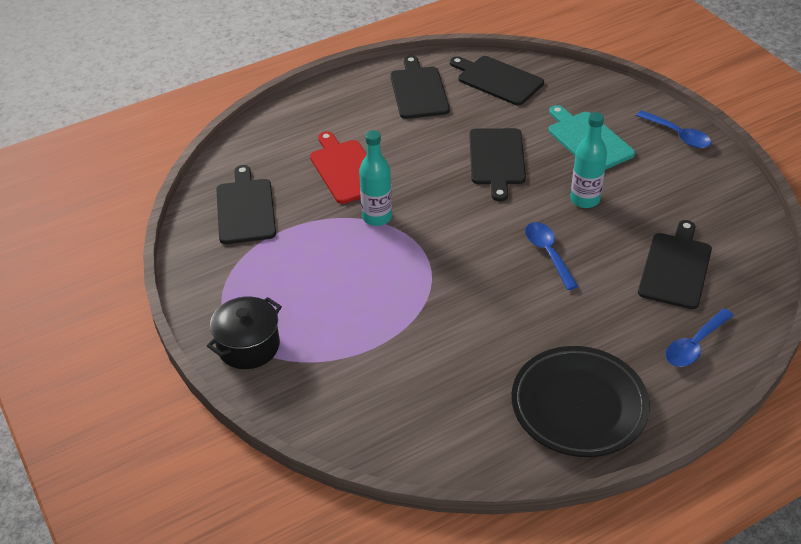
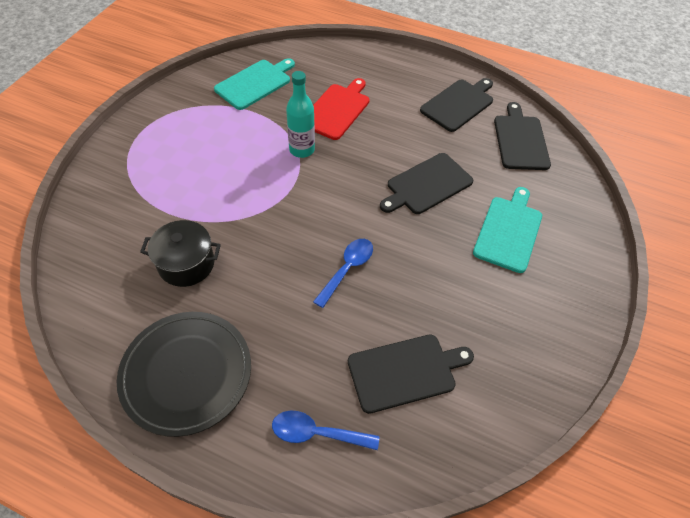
camera: 50 degrees right, 10 degrees up
(245, 209) = (255, 83): black cutting board -> turquoise cutting board
(248, 346) = (129, 150): black pot -> black pot (186, 264)
(585, 200) = (433, 263): turquoise bottle -> none
(678, 135) = (582, 293): blue spoon -> none

